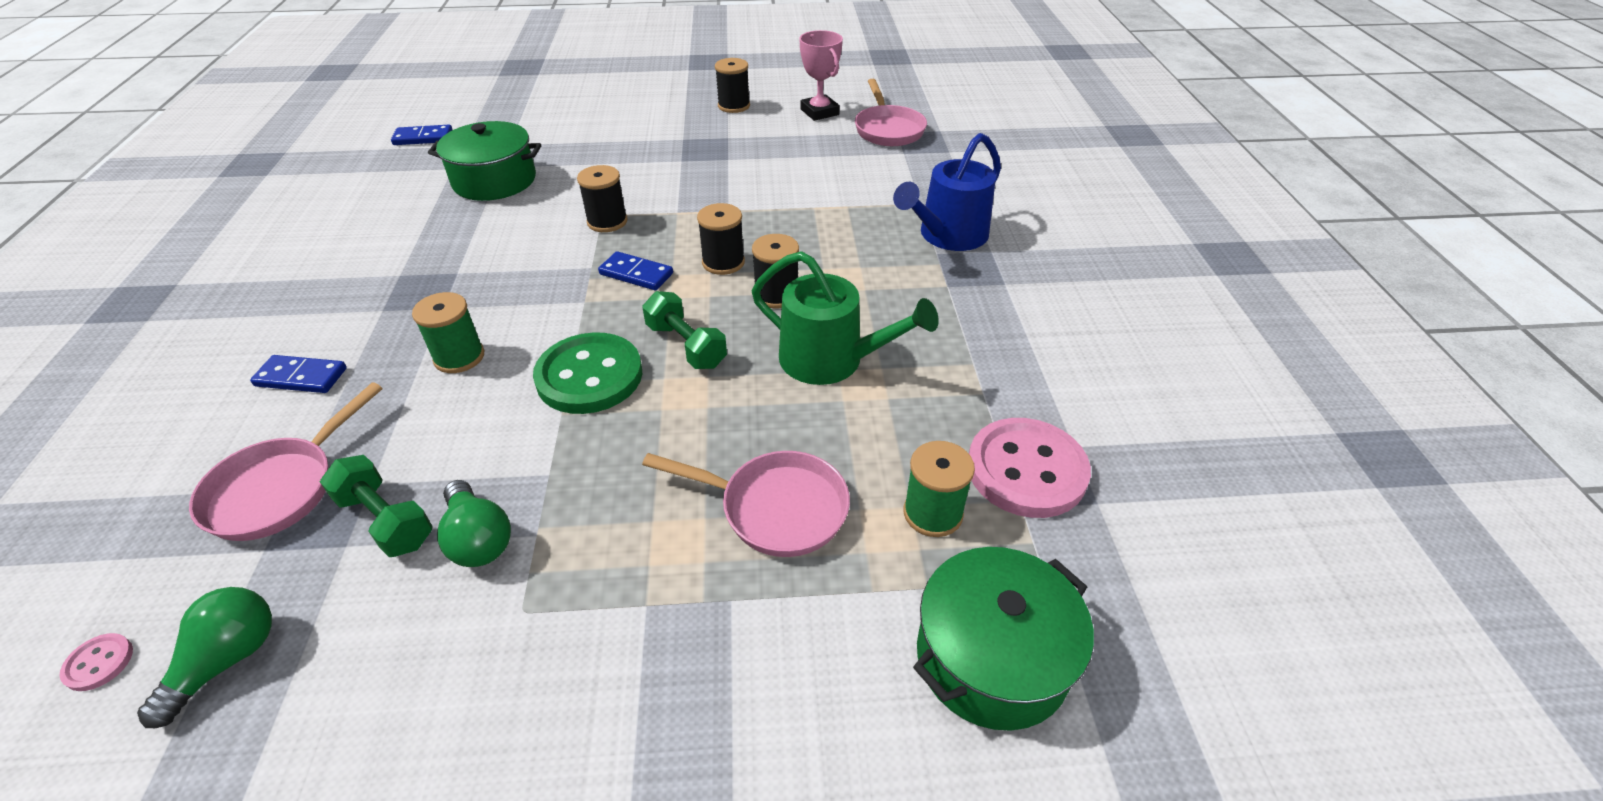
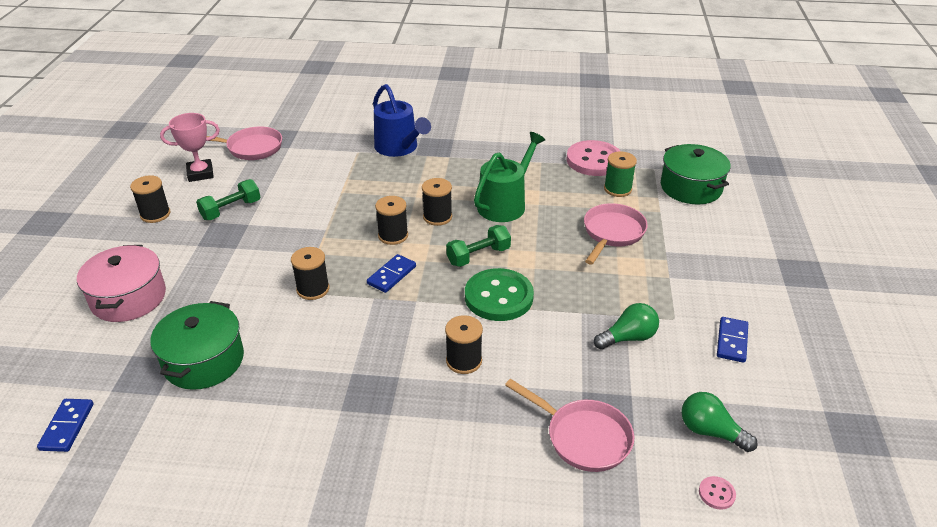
camera: 80 degrees left, 5 degrees down
(301, 377) = (466, 450): blue domino -> blue domino (731, 341)
(386, 520) = (612, 379): green dumbbell -> green dumbbell (231, 210)
(459, 357) = (464, 361): green spool -> black spool
(593, 124) = (128, 298): none -> pink pot

